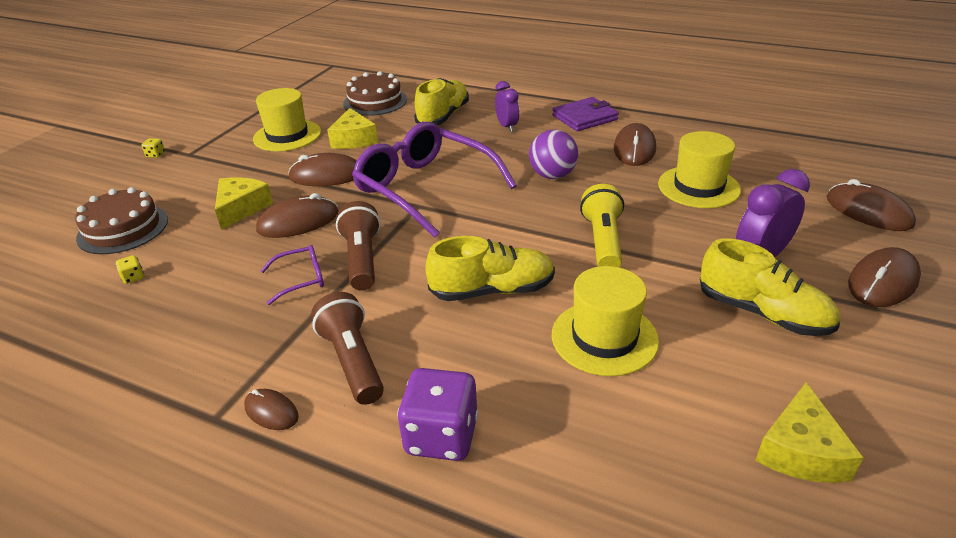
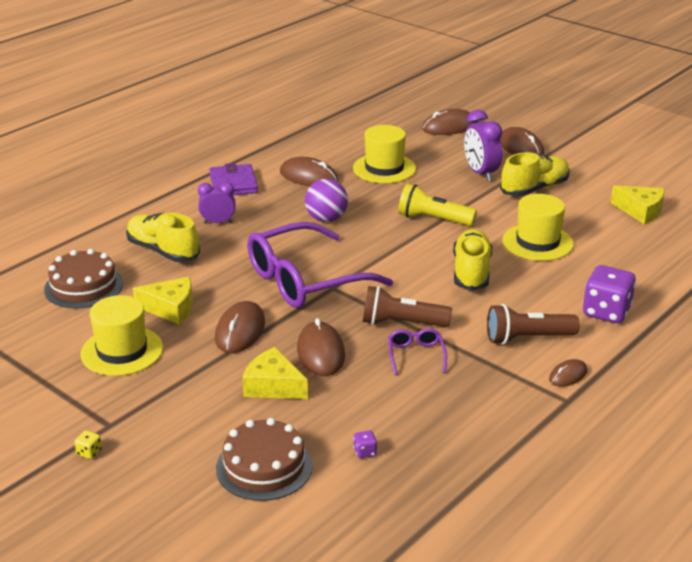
camera: 75 degrees left, 5 degrees down
(133, 277) = (365, 452): yellow dice -> purple dice

